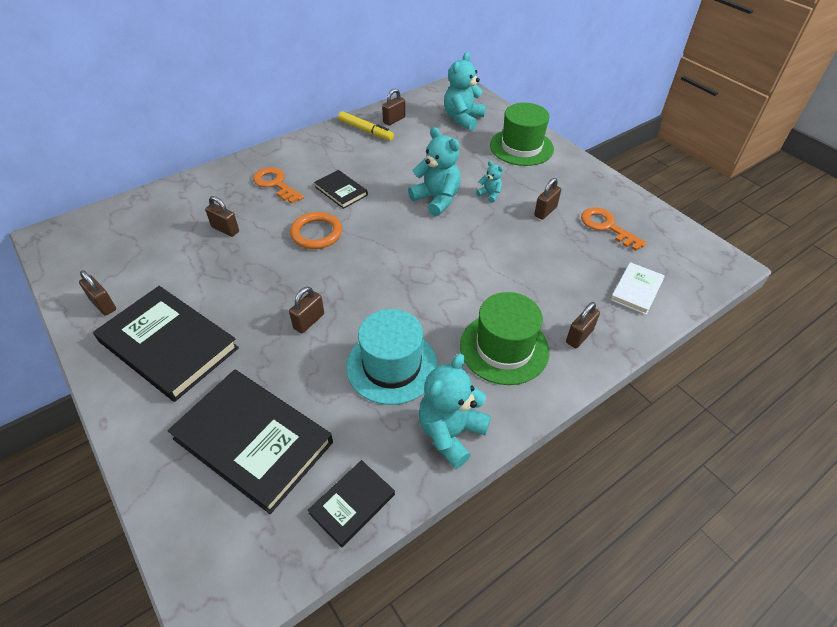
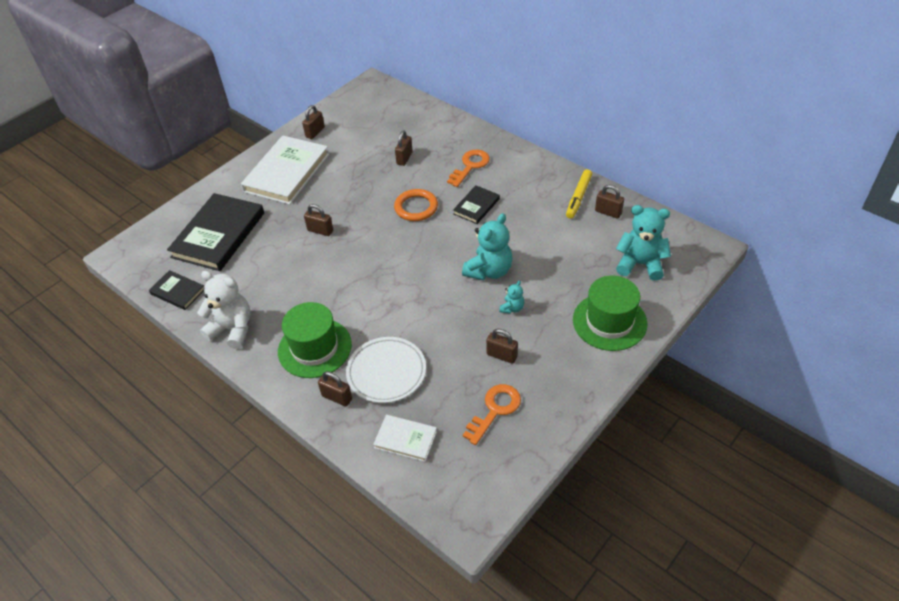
camera: 80 degrees right, 0 degrees up
(168, 345) = (287, 173): black book -> white book
(392, 366) = (286, 285): turquoise hat -> none
(450, 433) = (232, 329): turquoise teddy bear -> white teddy bear
(550, 292) = (386, 372): none -> white plate

